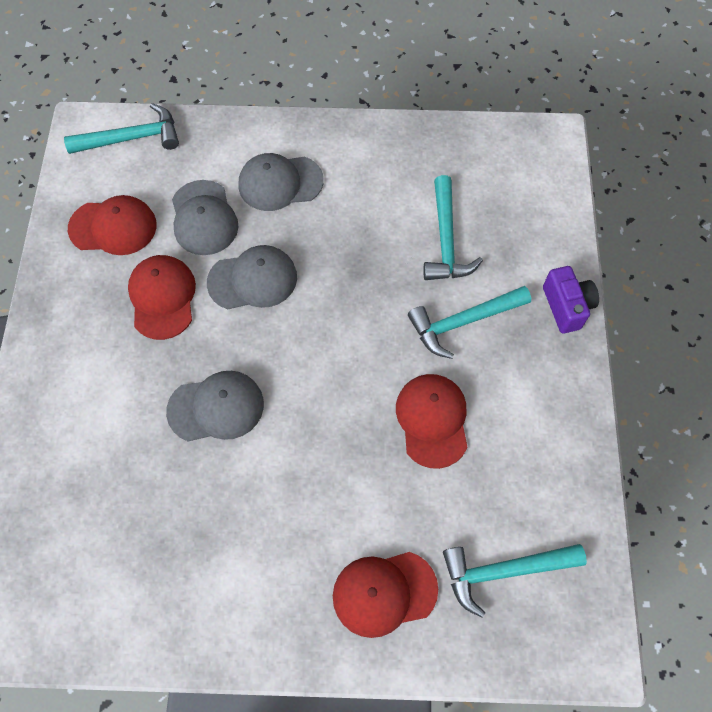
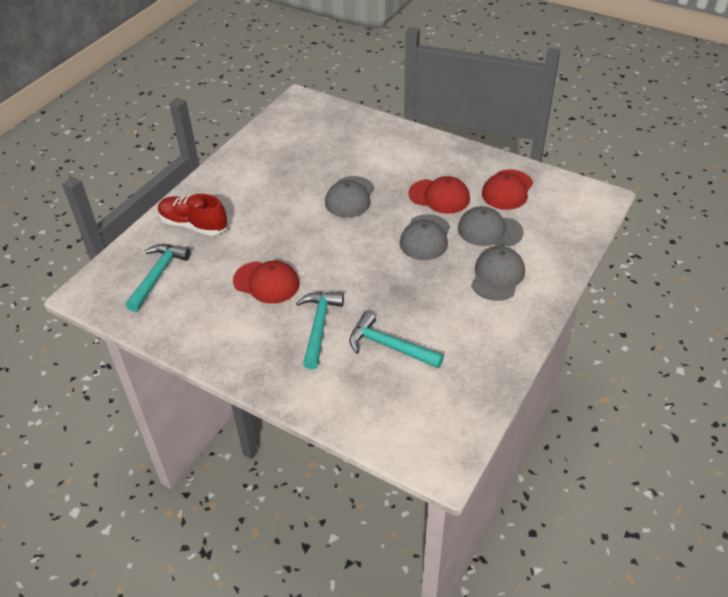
camera: 120 degrees right, 20 degrees down
(132, 138) = (580, 216): turquoise hammer -> none
(384, 593) = (194, 225): red cap -> red shoe
(566, 306) = (286, 390): purple camera -> none

